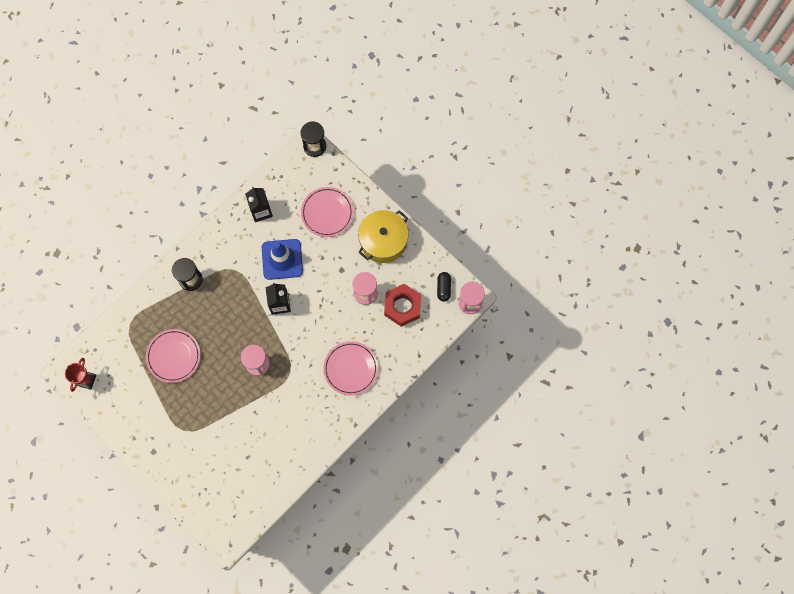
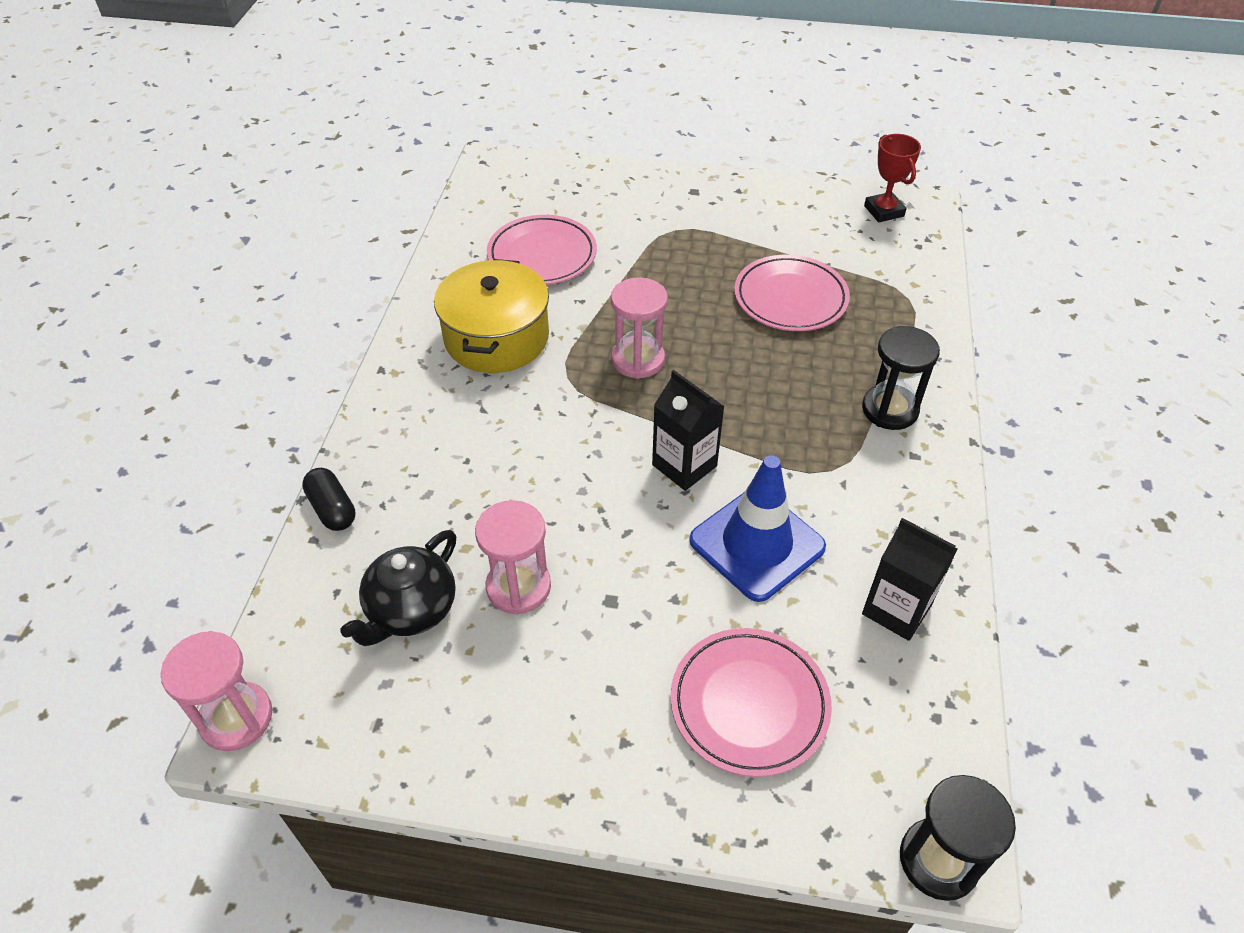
camera: 145 degrees right, 25 degrees down
(351, 369) = (451, 442): pink plate -> pink plate (542, 255)
(383, 241) = (558, 727): yellow pot -> yellow pot (496, 338)
(402, 307) = (411, 610): red nut -> black teapot
(443, 288) = (327, 711): black capsule -> black capsule (332, 509)

